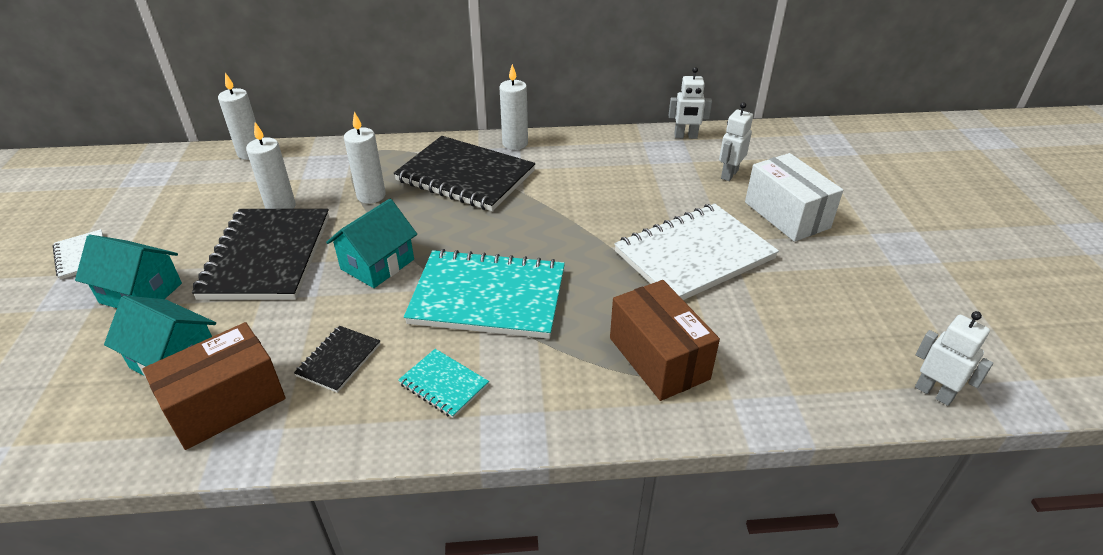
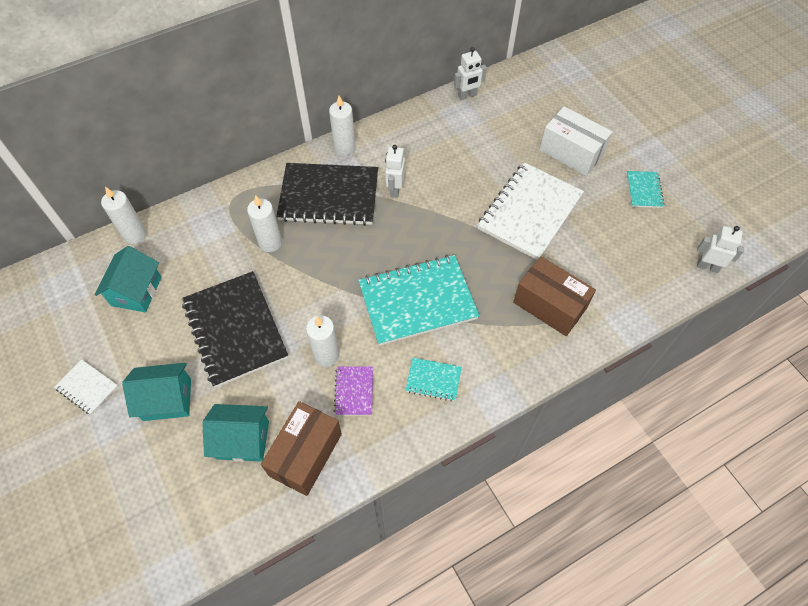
camera: 25 degrees left, 20 degrees up
(281, 207) = (207, 280): white candle -> white candle (326, 355)
(339, 360) = (354, 391): black notebook -> purple notebook
(377, 264) = (322, 304): turquoise house -> turquoise house (136, 291)
(729, 174) = (516, 126): white robot -> white robot (395, 189)
(872, 278) = (644, 190): none -> turquoise notebook

